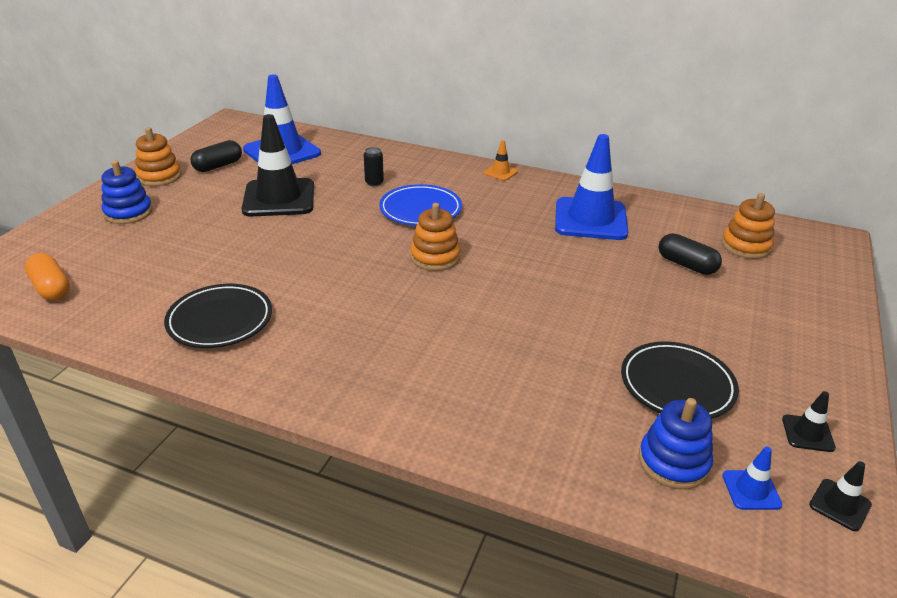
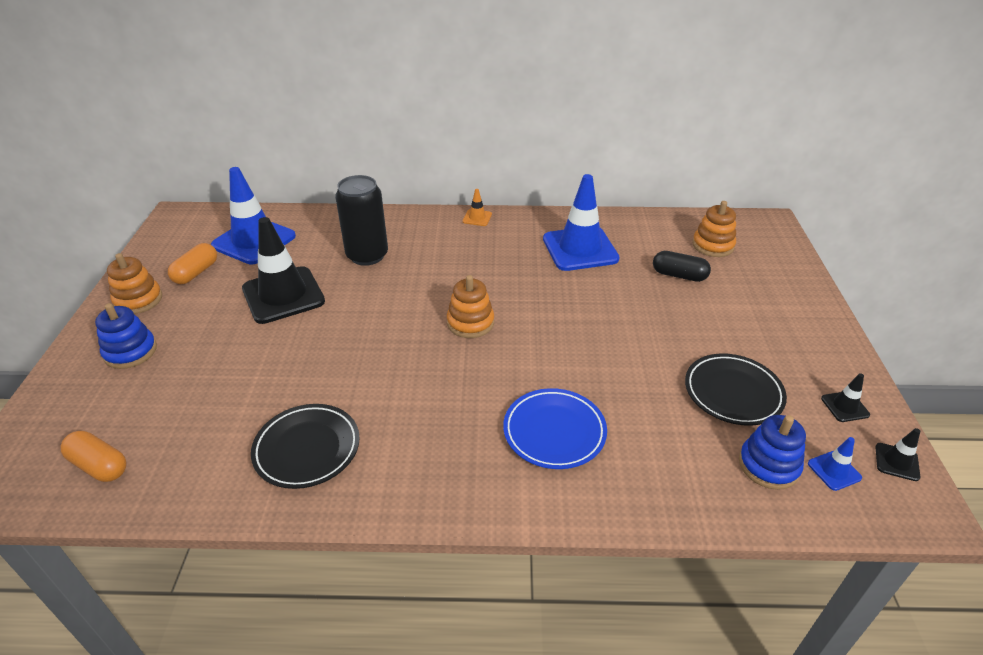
camera: 20 degrees left, 5 degrees up
(218, 166) = (196, 273): black capsule -> orange capsule
(374, 182) = (367, 255): black can -> black can, size x2.31
(420, 210) = (428, 275): blue plate -> blue plate (554, 431)

